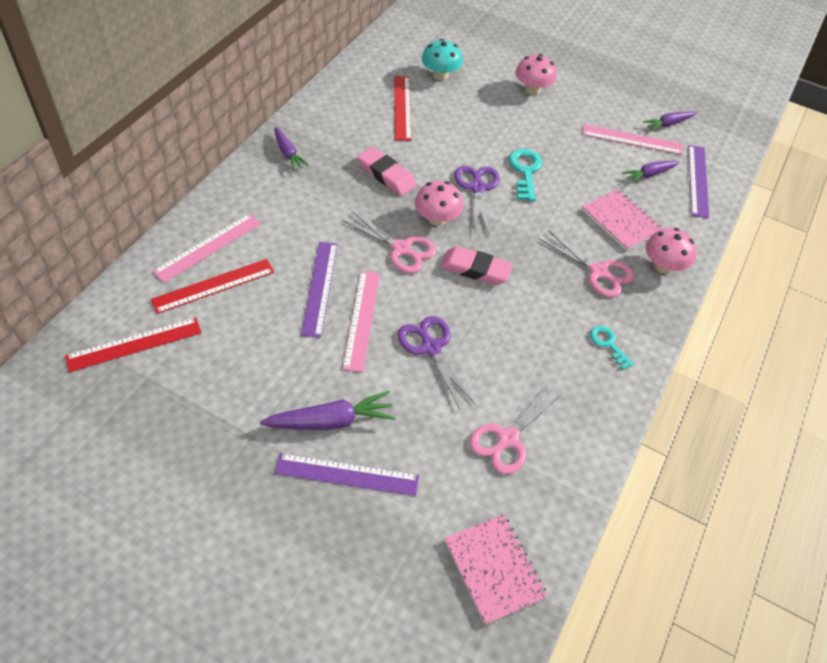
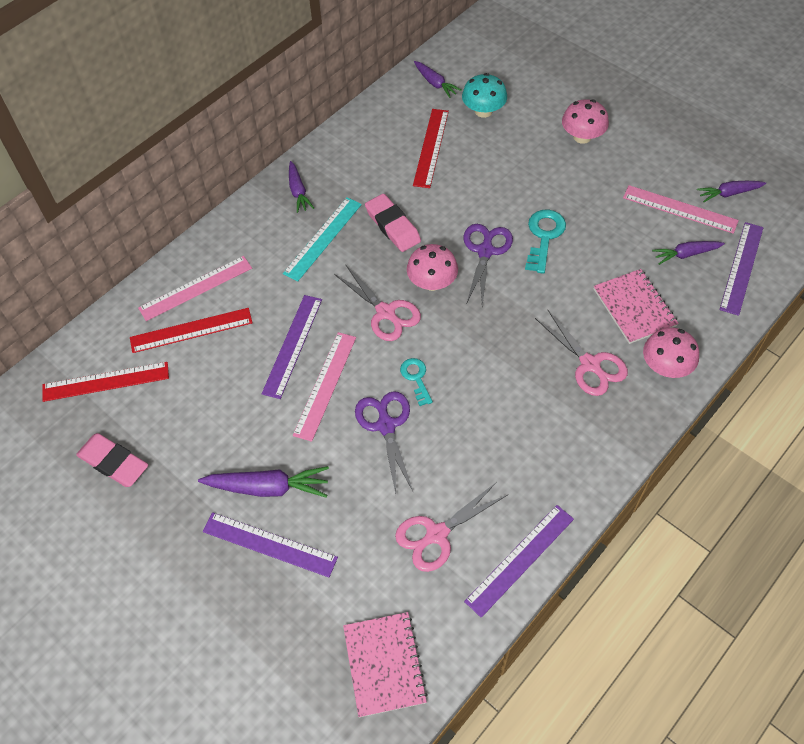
camera: 20 degrees right, 5 degrees up
(323, 191) = (323, 238): none -> turquoise ruler
(390, 56) = (435, 83): none -> purple carrot
(475, 269) = (456, 345): pink eraser -> pink eraser (114, 462)
(591, 449) = (520, 559): none -> purple ruler
(608, 344) = (574, 448): turquoise key -> turquoise key (416, 378)

